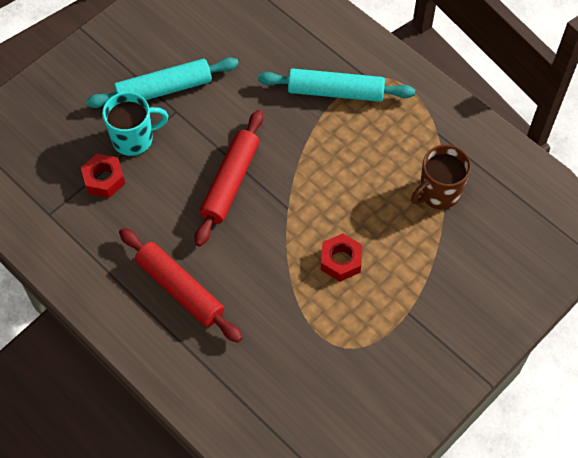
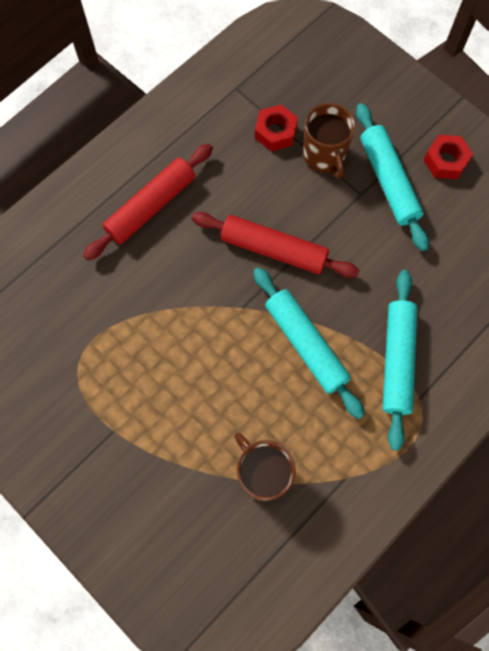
camera: 90 degrees right, 10 degrees up
(134, 139) = (324, 156): turquoise mug -> brown mug
(322, 158) = (305, 344): none -> turquoise rolling pin
(341, 261) = (178, 362): red nut -> red nut (445, 161)

